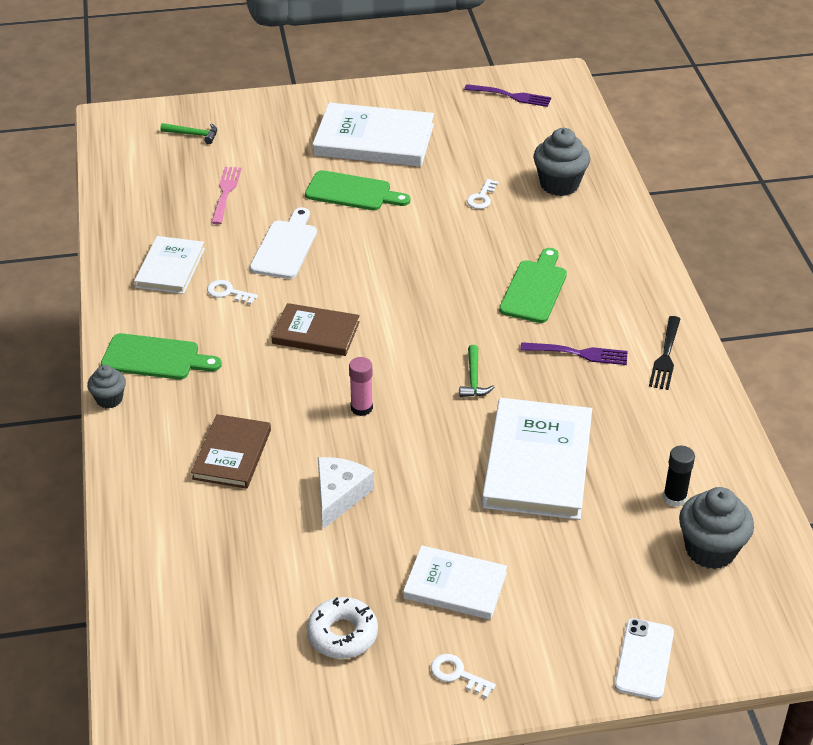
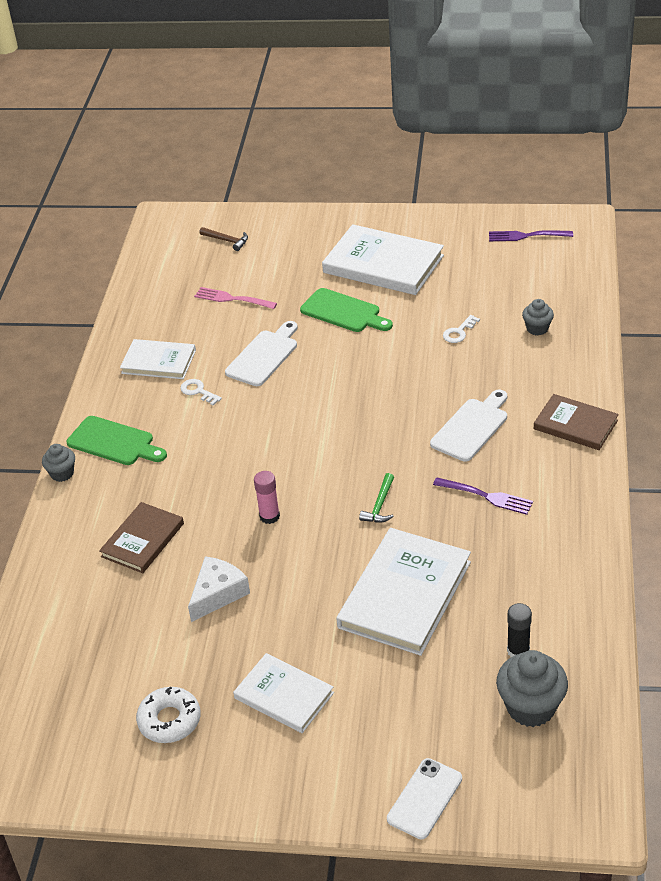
camera: 20 degrees right, 0 degrees up
(170, 268) = (158, 362): white book -> white book turned 75 degrees clockwise
(193, 135) = (227, 241): green hammer -> brown hammer
(226, 193) = (233, 299): pink fork -> pink fork turned 90 degrees counterclockwise
(316, 333) = (258, 440): brown book -> brown book (575, 425)
(457, 674) = (252, 777): white key -> none
(510, 96) = (527, 236): purple fork -> purple fork turned 150 degrees clockwise
(534, 289) = (471, 427): green cutting board -> white cutting board
(559, 184) = (537, 328): grey cupcake -> grey cupcake, size x0.57
(665, 355) = (568, 511): black fork -> none

